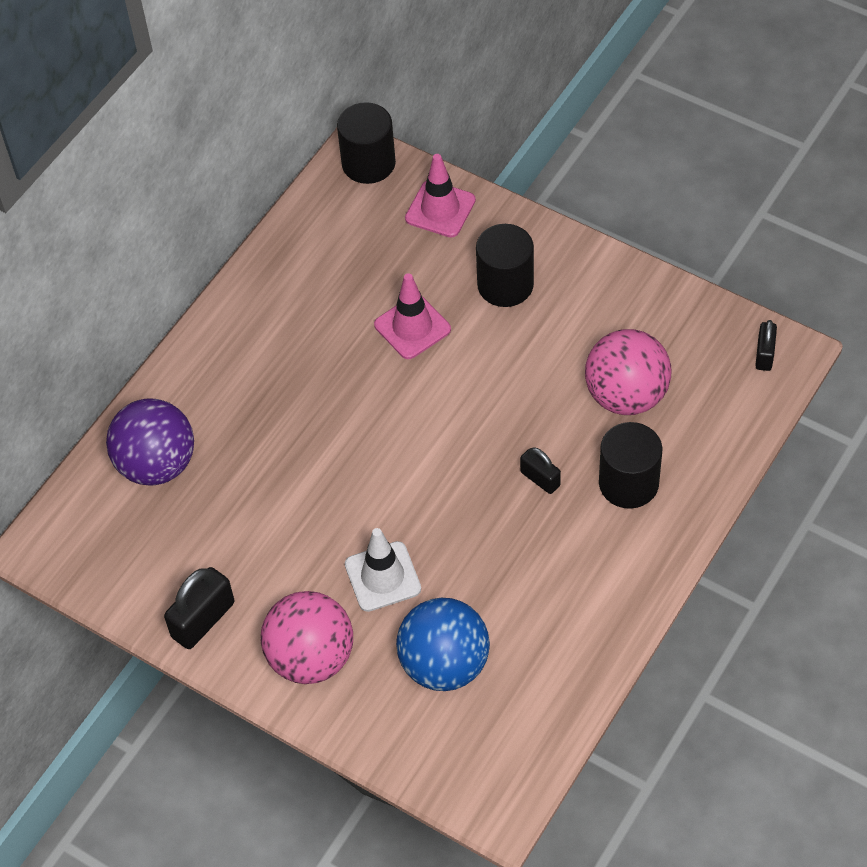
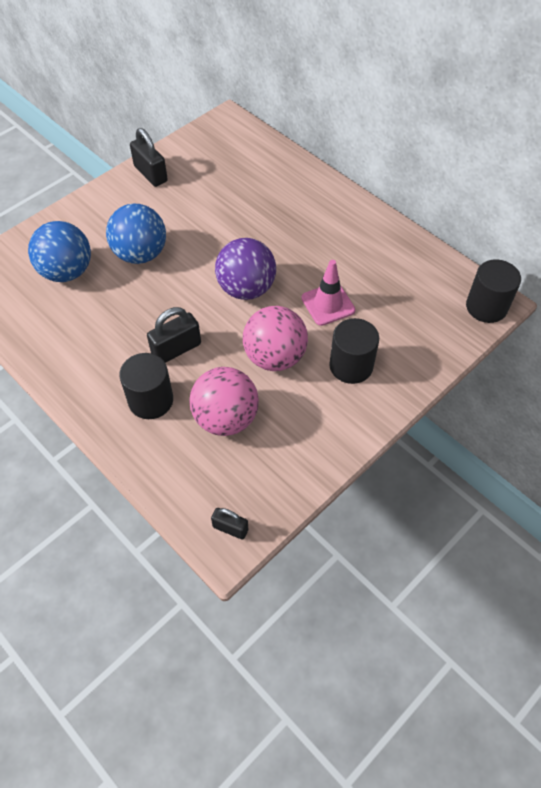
camera: 100 degrees right, 0 degrees up
(157, 464) = (263, 168): purple ball -> purple ball (246, 289)
(311, 657) = (103, 214): pink ball -> pink ball (275, 357)
(382, 577) = (140, 254): white traffic cone -> blue ball
(440, 209) = (433, 341): pink traffic cone -> none
(540, 479) = (176, 349): black padlock -> black padlock, size x1.64

